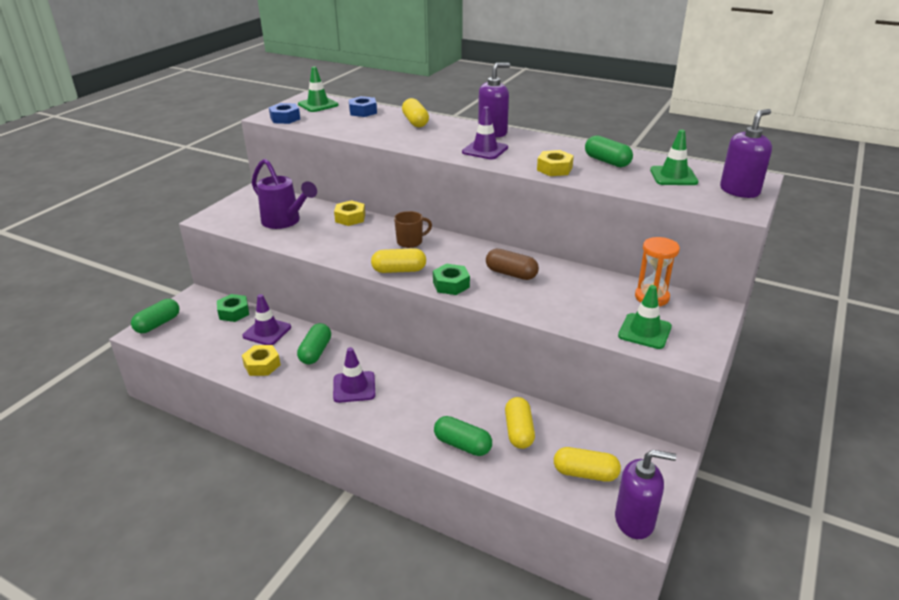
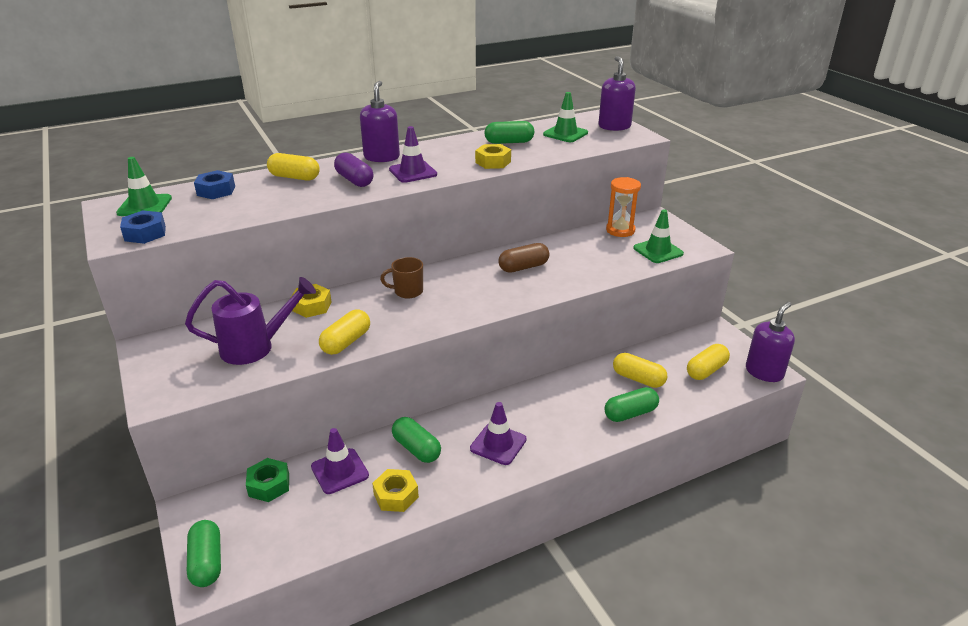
camera: 55 degrees left, 0 degrees up
(399, 270) = (450, 315): yellow capsule -> yellow capsule (346, 342)
(410, 242) = (407, 291): brown mug -> brown mug turned 105 degrees counterclockwise
(440, 138) = (354, 180): none -> purple capsule
(451, 284) = (506, 299): green nut -> none

